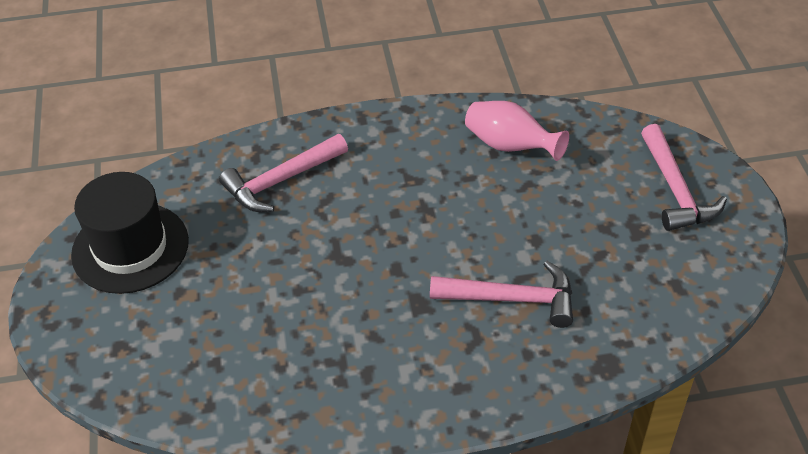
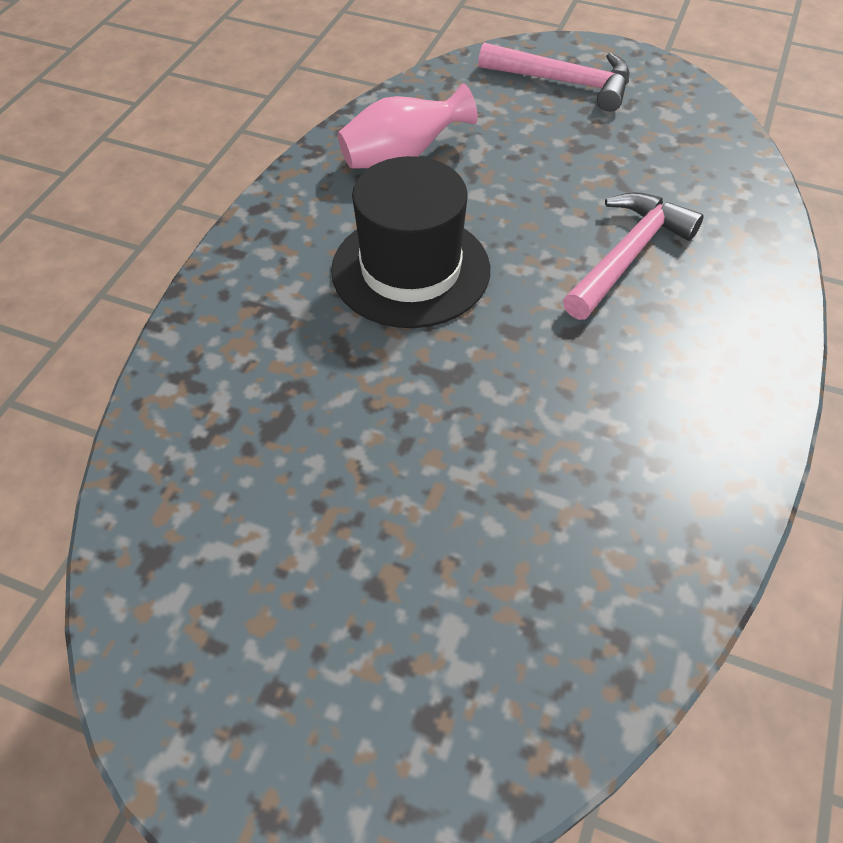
camera: 60 degrees left, 5 degrees up
(130, 248) = (232, 619): black hat -> black hat (410, 269)
(281, 181) = (265, 376): pink hammer -> none

